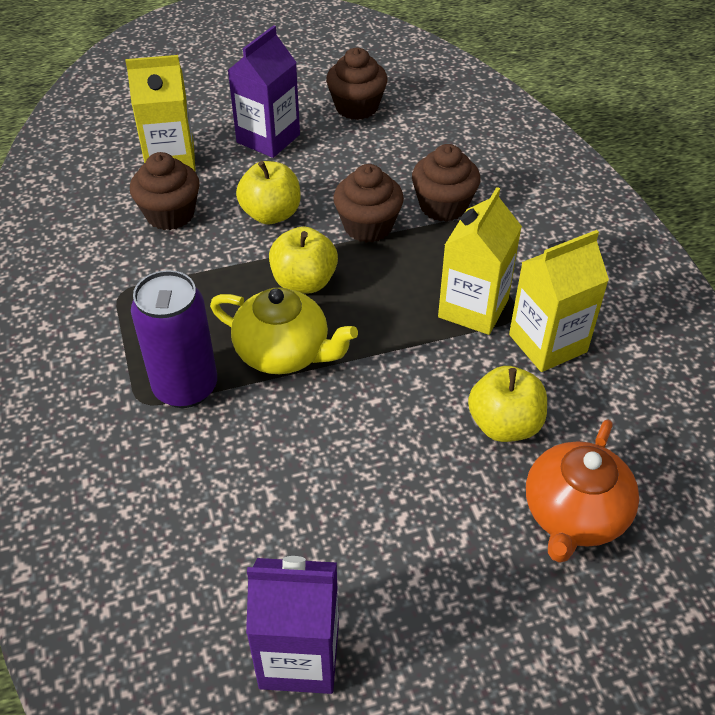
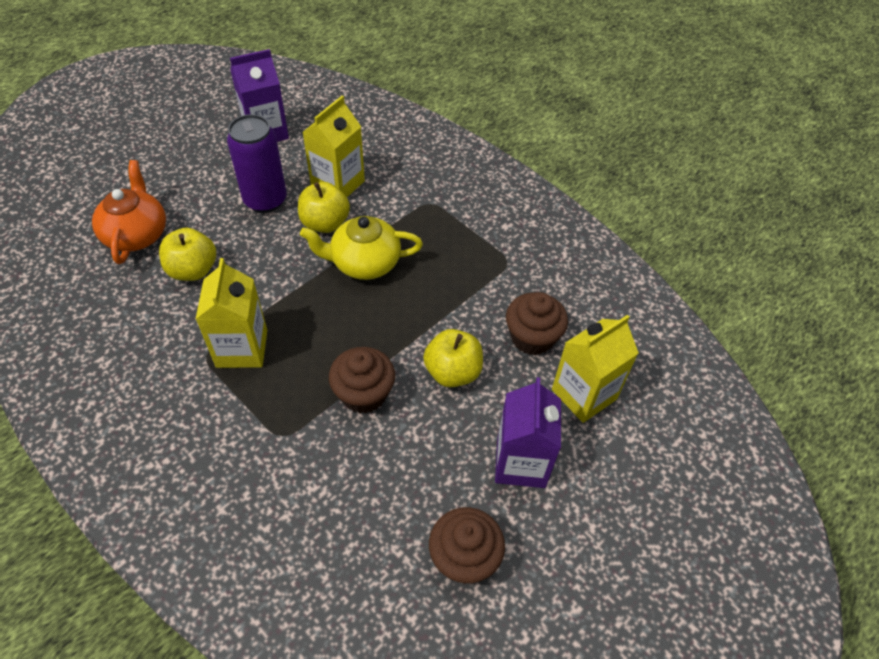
camera: 150 degrees right, 5 degrees up
(185, 387) = (411, 219): purple can -> purple can (265, 200)
(304, 282) = (384, 320): yellow apple -> yellow apple (325, 223)
(443, 206) = (306, 447): brown cupcake -> none
(547, 343) = (174, 340): yellow carton -> yellow carton (338, 184)

